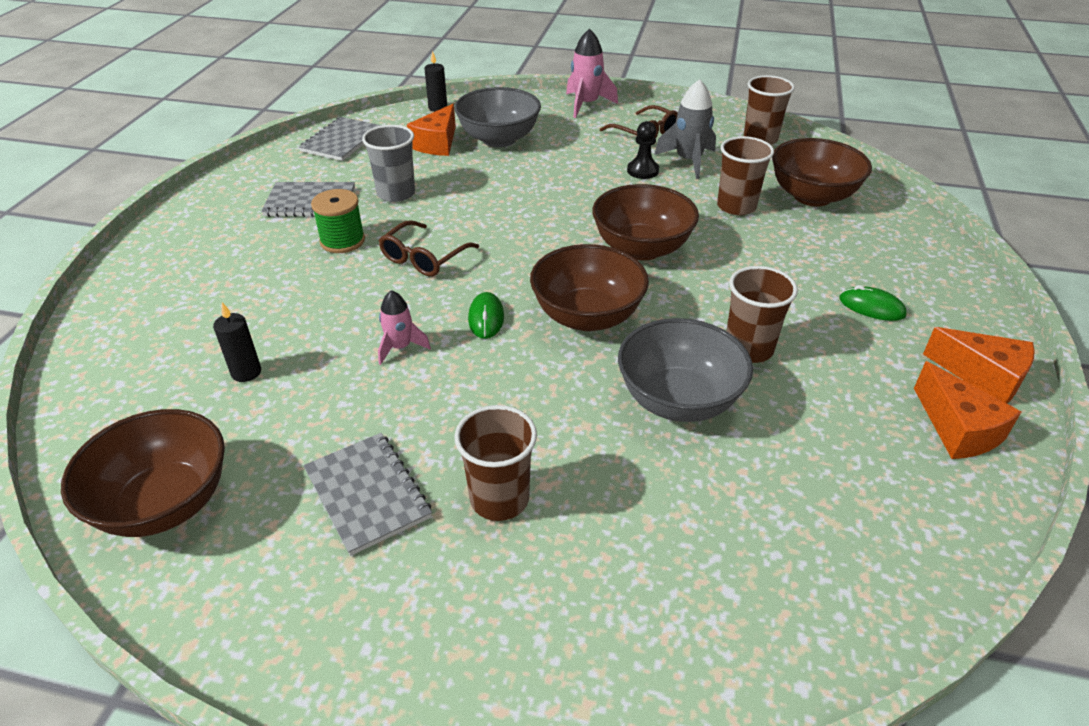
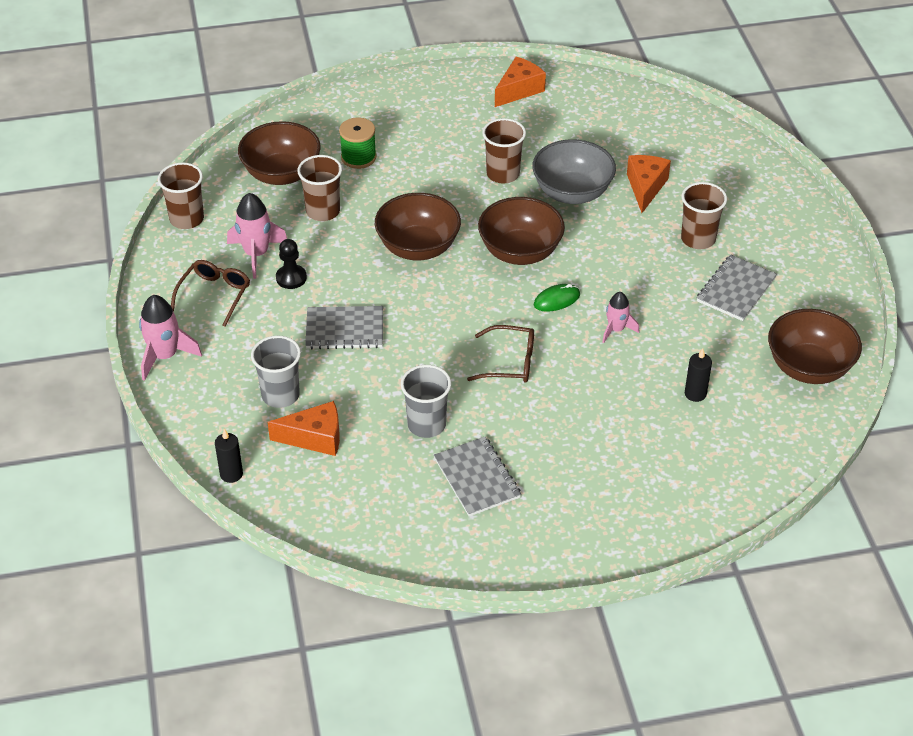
camera: 115 degrees left, 5 degrees up
(342, 141) = (350, 517): grey notebook -> grey notebook (344, 329)
(342, 241) = (520, 423): green spool -> green spool (358, 157)
(499, 139) = (280, 395): grey bowl -> grey cup
(688, 161) = (256, 254): grey rocket -> pink rocket
(871, 307) = (421, 129): green mouse -> none
(983, 377) = (465, 83): orange cheese -> orange cheese (645, 187)

